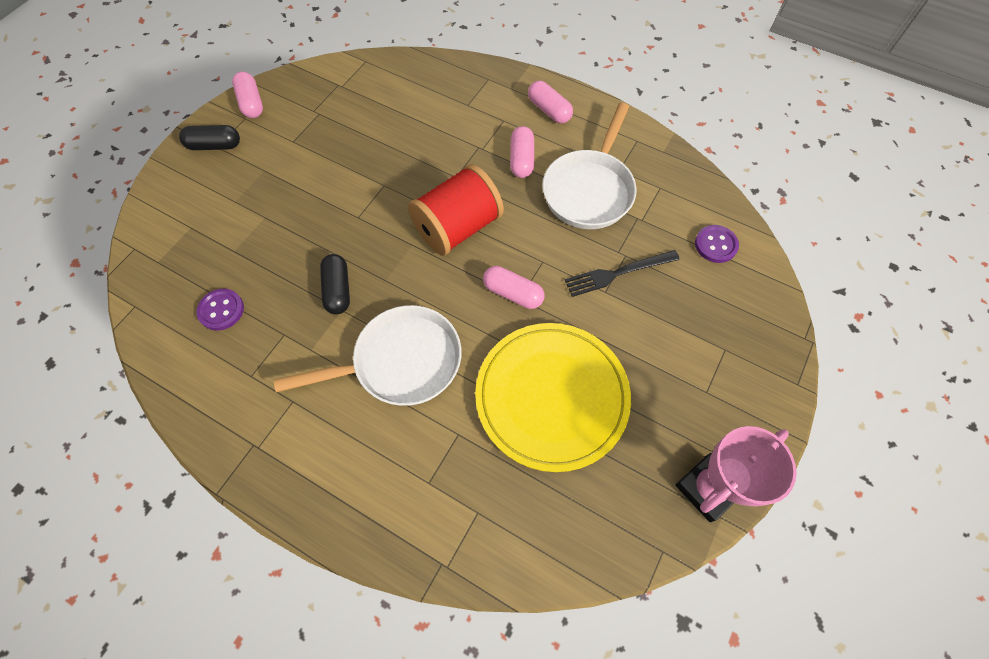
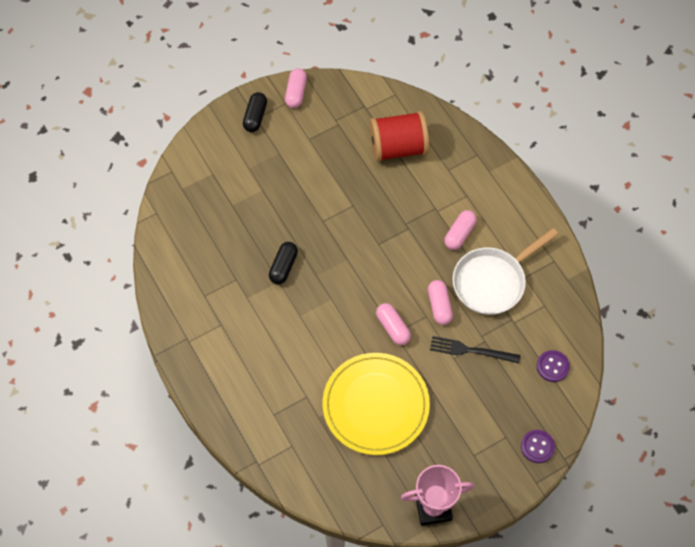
camera: 30 degrees right, 0 degrees up
(214, 146) = (255, 117): black capsule -> black capsule turned 75 degrees clockwise
(221, 310) = (206, 243): purple button -> purple button (537, 447)
(400, 362) = (296, 334): white pan -> none
(457, 228) = (384, 263): red spool -> red spool (398, 147)
(549, 110) = (505, 204): pink capsule -> pink capsule (439, 306)

